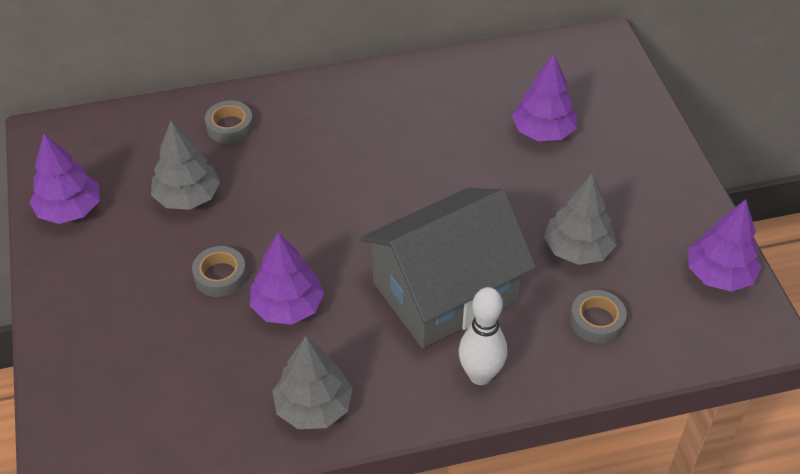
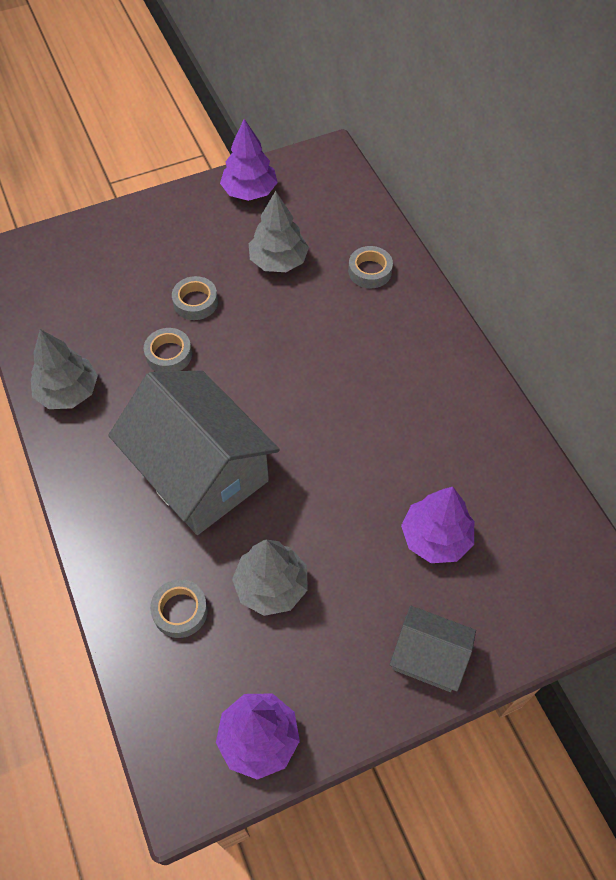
camera: 80 degrees right, 10 degrees up
(287, 306) = (169, 354): purple tree -> grey tape
(480, 375) = (107, 512): white bowling pin -> none
(651, 155) = (428, 657): none -> grey house

